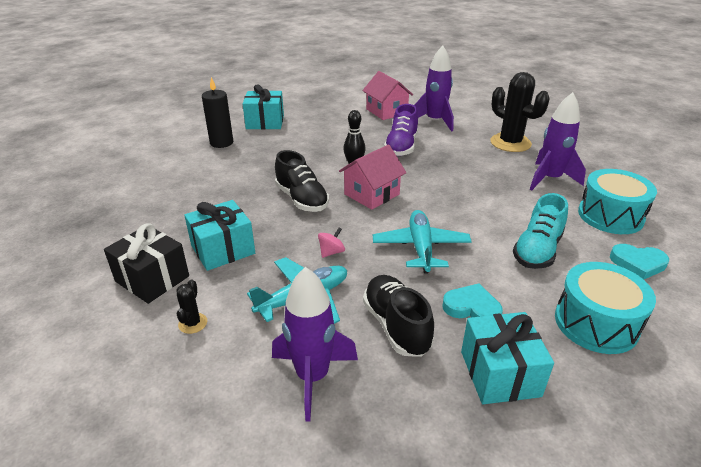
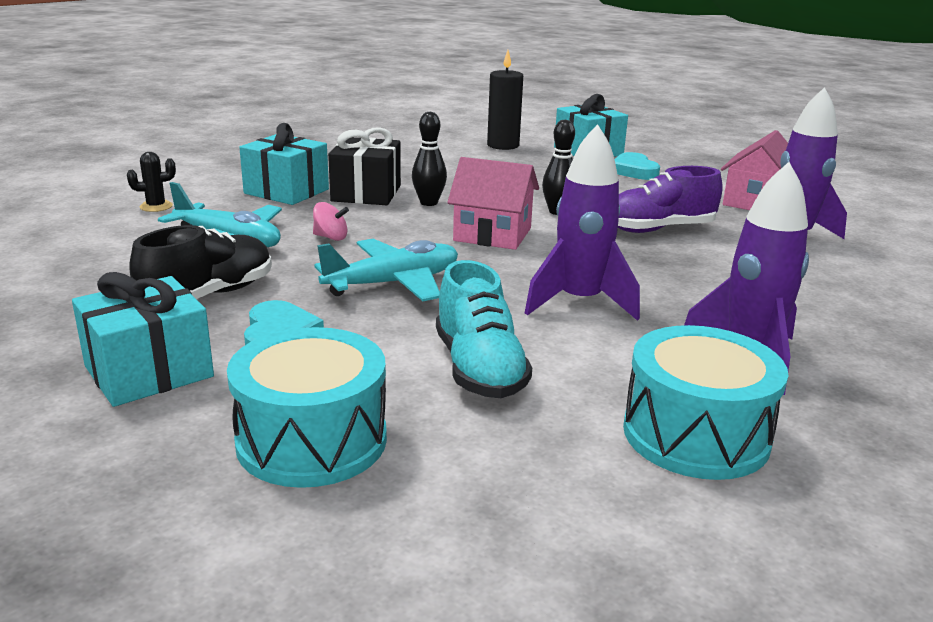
camera: 60 degrees right, 10 degrees down
(152, 279) = (213, 178): black gift -> black gift (366, 193)
(302, 199) = (429, 203): black shoe -> black bowling pin
(312, 377) = (99, 269): purple rocket -> purple rocket (580, 302)
(510, 143) = (832, 306): black cactus -> none
(537, 250) = (479, 369): turquoise shoe -> turquoise shoe turned 105 degrees counterclockwise
(638, 263) = (544, 477): turquoise heart -> turquoise heart (633, 171)

